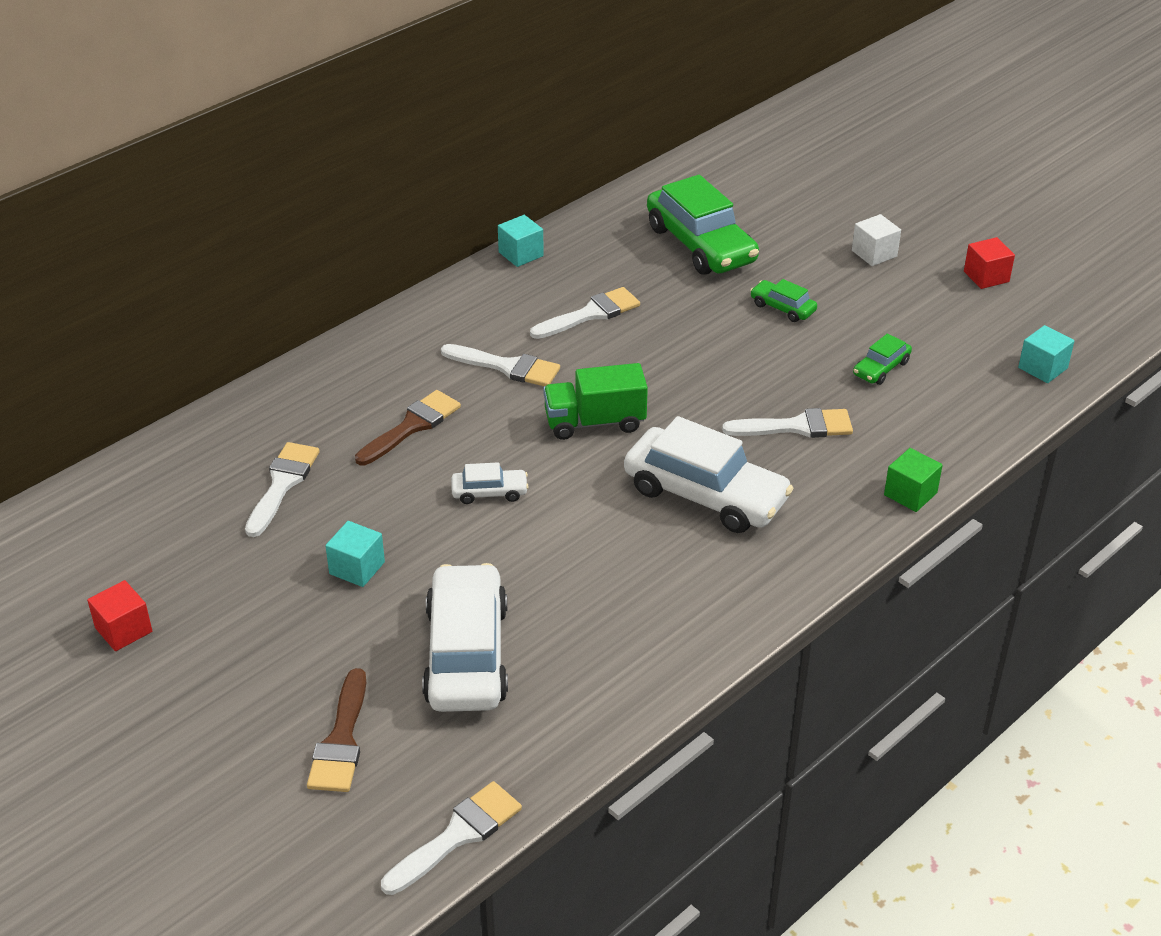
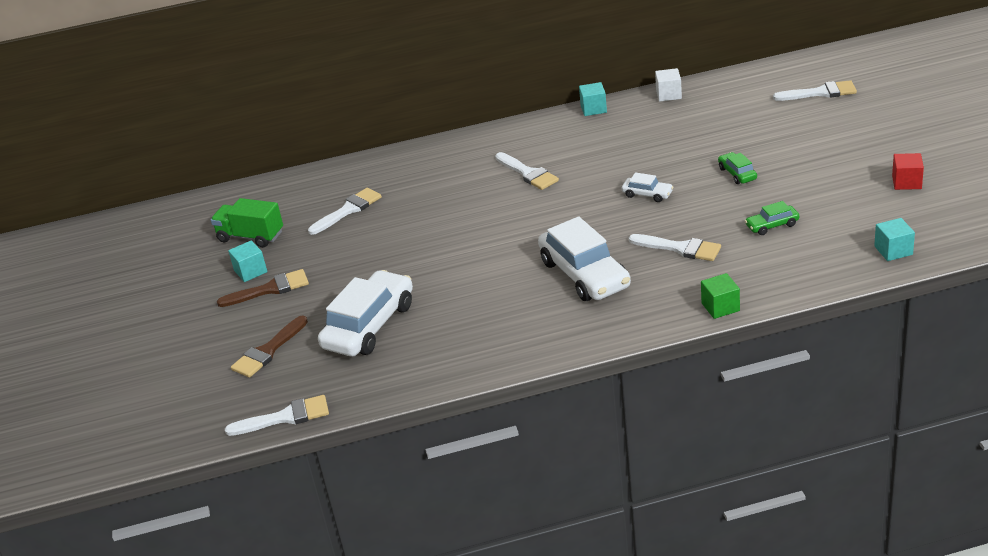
camera: 35 degrees right, 5 degrees down
(123, 630) = (209, 265): red cube -> none
(357, 568) = (350, 264): turquoise cube -> turquoise cube (250, 271)
(411, 426) = (444, 195): brown brush -> brown brush (269, 289)
(489, 492) = (457, 242): white car -> white car (647, 194)
(590, 314) = (606, 153): white brush -> white brush (820, 93)
(595, 422) = (553, 216): green truck -> green truck (251, 236)
(700, 244) = (716, 124): green car -> none
(874, 253) = (835, 151): white cube -> white cube (668, 95)

